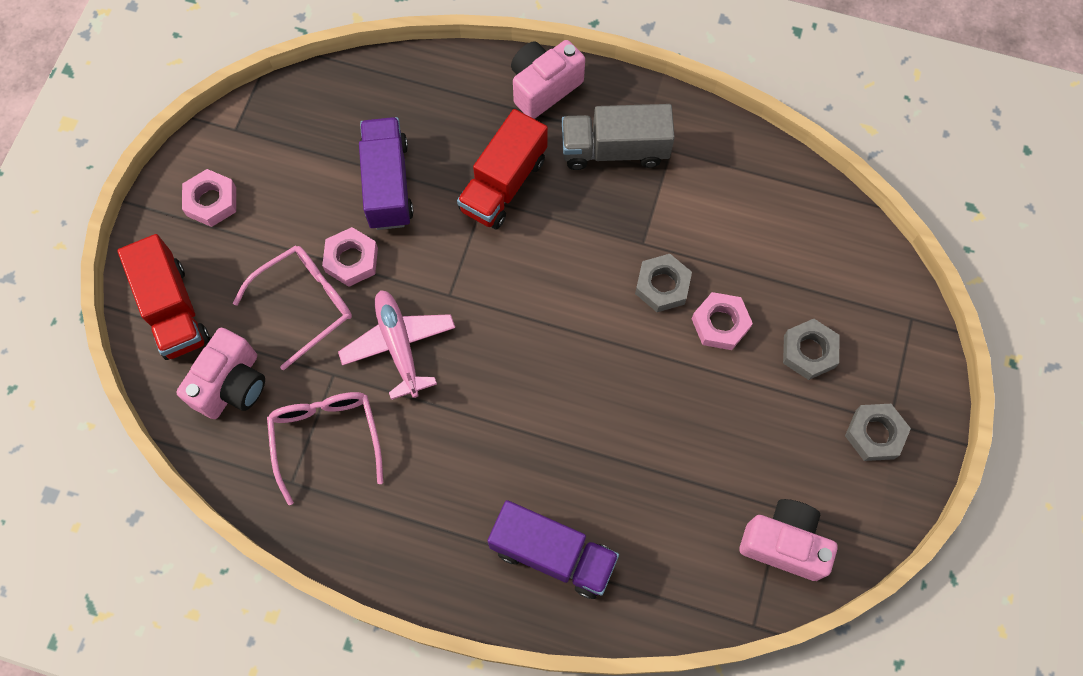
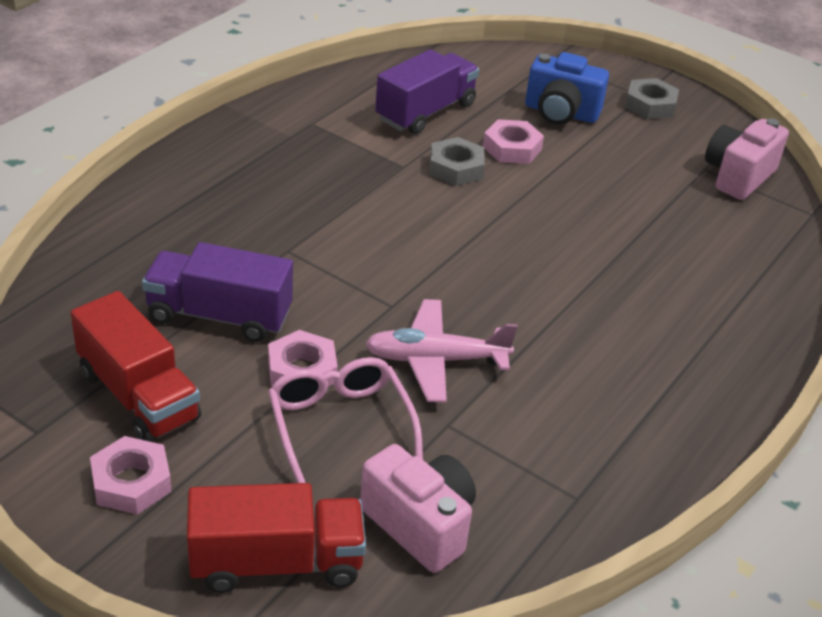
camera: 75 degrees left, 30 degrees down
(326, 438) = (529, 451): pink glasses -> none
(503, 184) = (279, 232): red truck -> red truck (138, 396)
(543, 87) = (180, 175): pink camera -> none
(553, 554) = (718, 312): purple truck -> purple truck (425, 112)
(614, 150) = (288, 153): grey truck -> none
(809, 351) = (561, 113): grey nut -> blue camera

